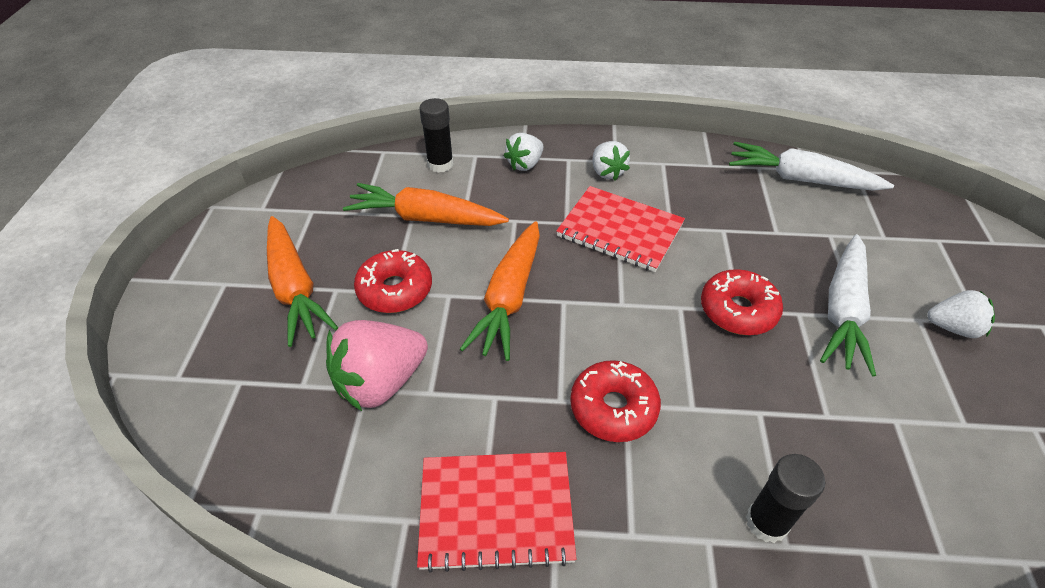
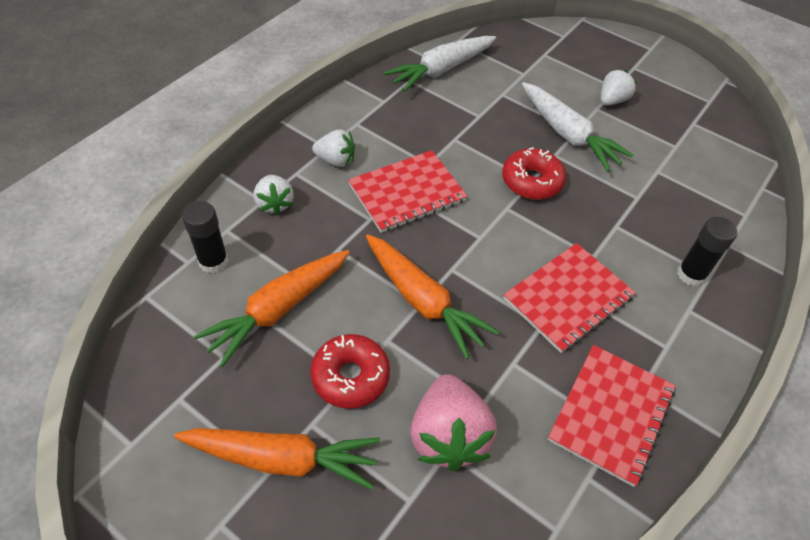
camera: 60 degrees left, 5 degrees up
(613, 408) = (568, 298): red donut -> red notebook

